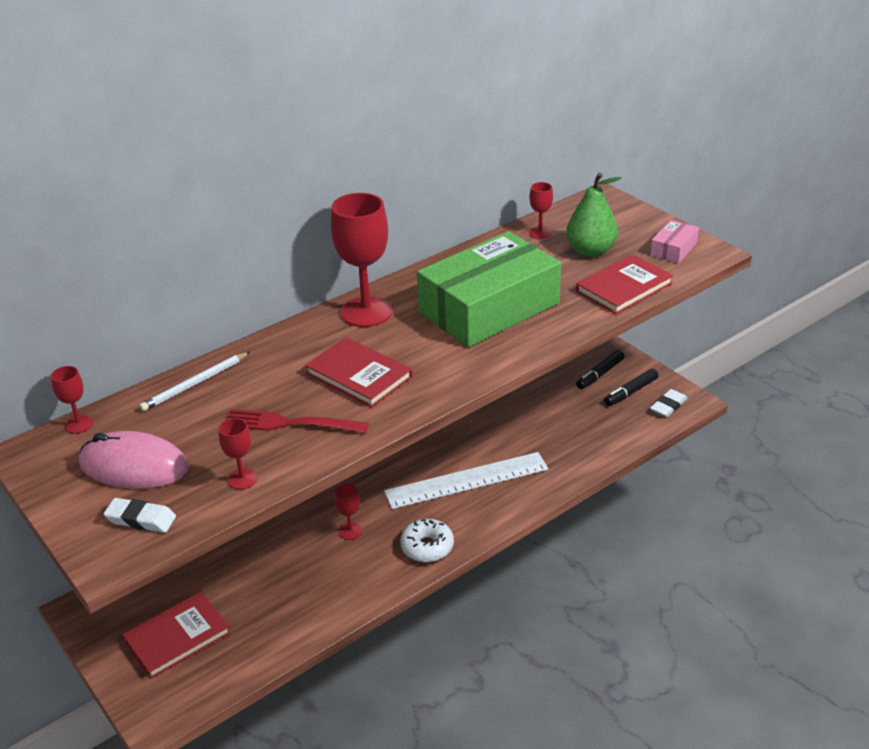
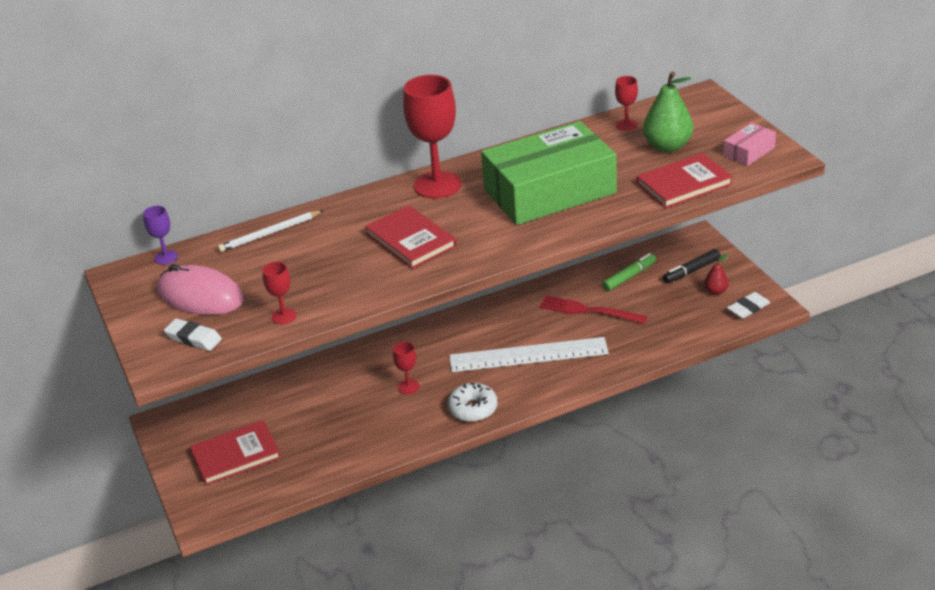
camera: 15 degrees right, 0 degrees up
(79, 424) = (166, 257): red goblet -> purple goblet
(290, 423) = (338, 275): red fork -> red fork (588, 311)
(541, 387) = (629, 277): none -> green marker
(630, 392) = (716, 291): black marker -> red pear

